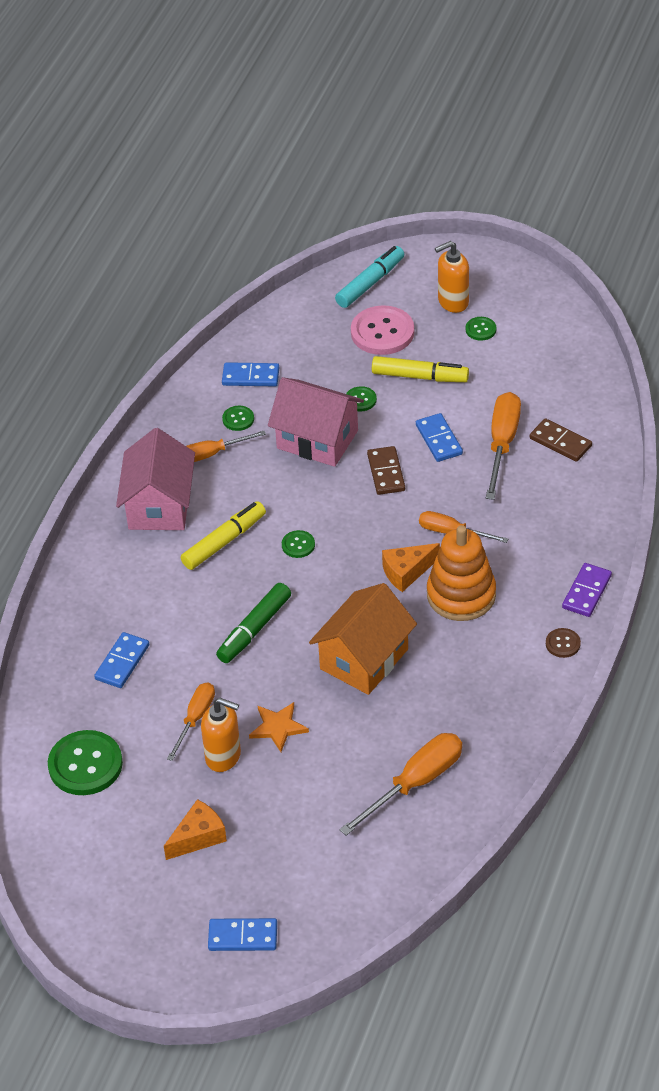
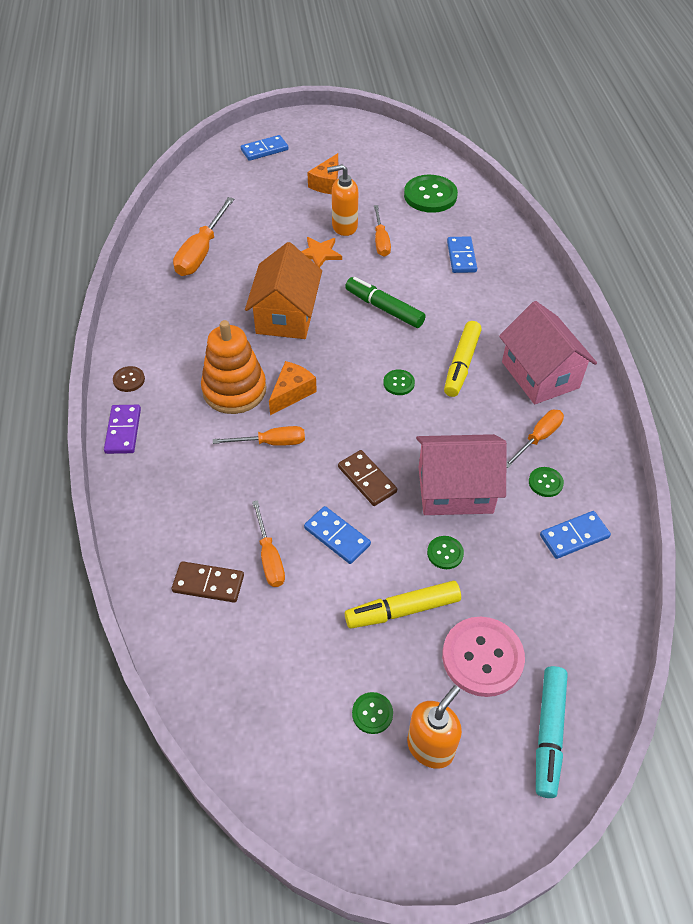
camera: 150 degrees right, 5 degrees up
(254, 629) = (384, 308): green marker -> green marker turned 60 degrees counterclockwise
(502, 444) = (269, 557): orange screwdriver -> orange screwdriver, size x0.63

